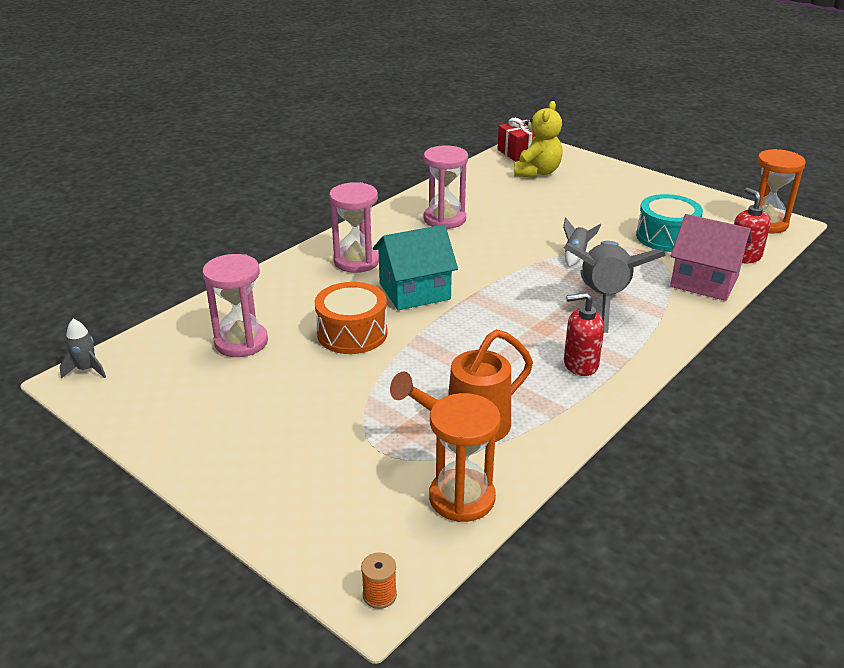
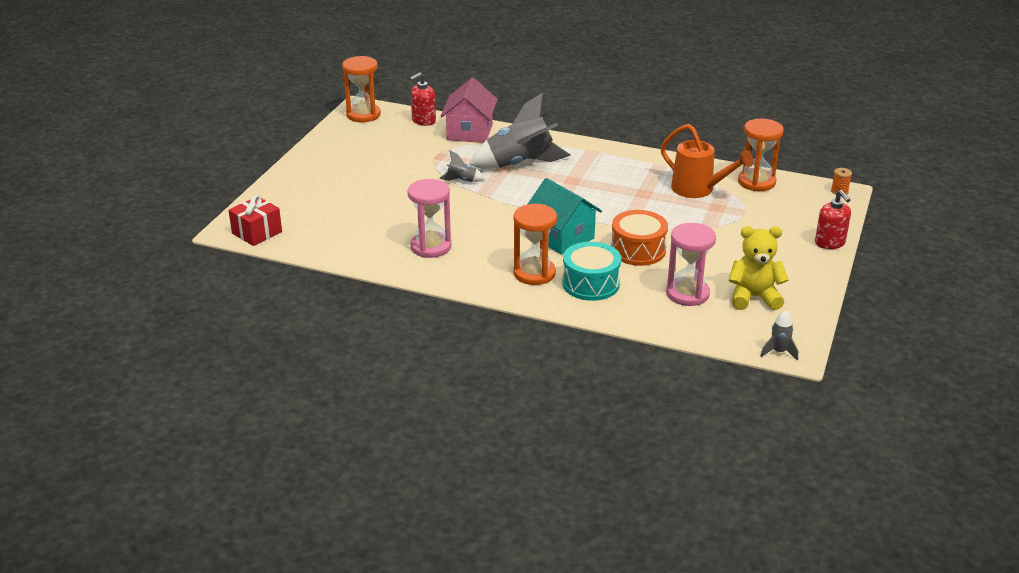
camera: 110 degrees left, 0 degrees up
(356, 261) = (534, 273): pink hourglass -> orange hourglass
(537, 172) = (304, 216): yellow teddy bear -> yellow teddy bear (754, 297)
(580, 364) = (605, 164): red soap dispenser -> red soap dispenser (830, 243)
(666, 237) = (408, 149): turquoise drum -> turquoise drum (590, 284)

